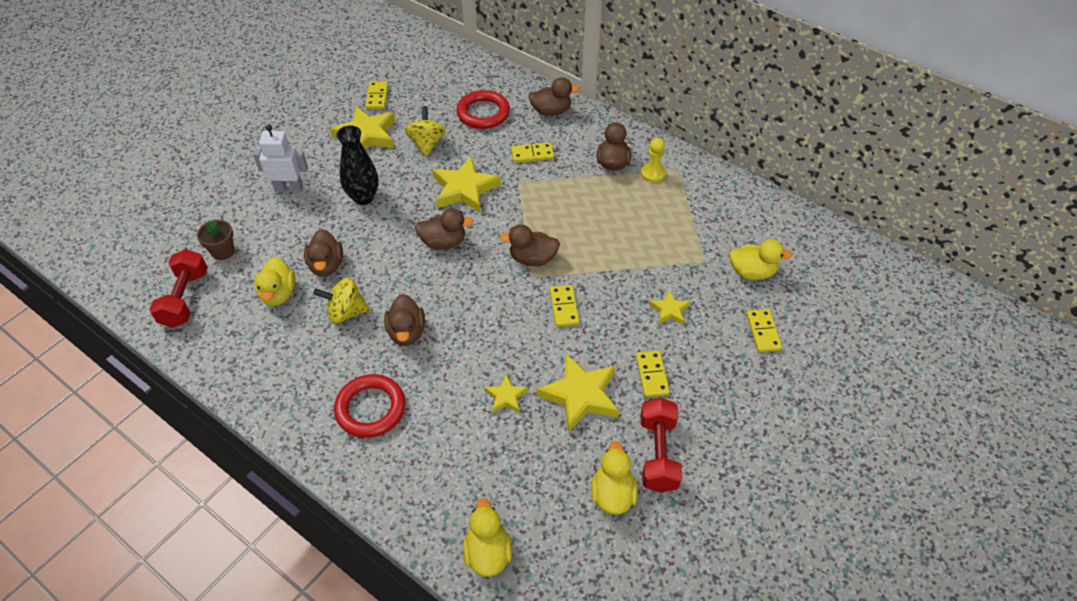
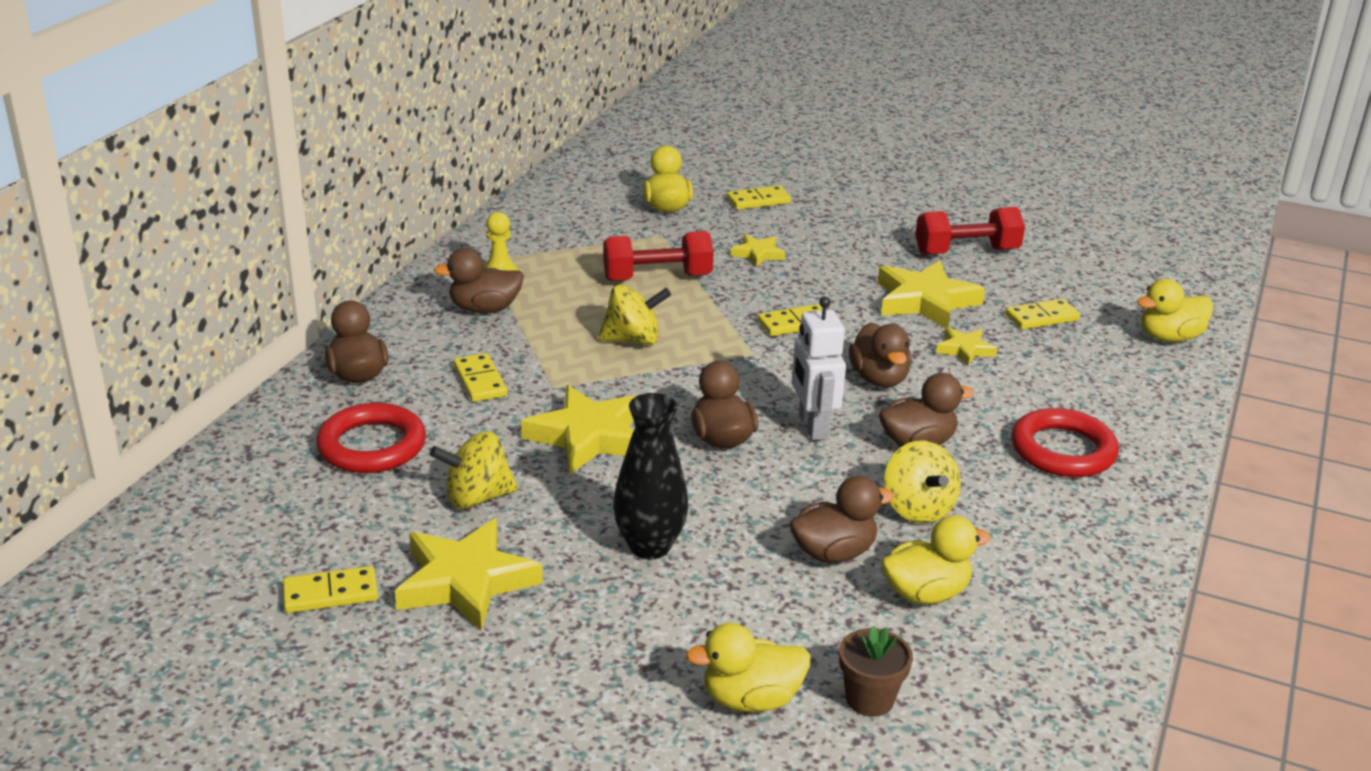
camera: 105 degrees left, 20 degrees down
(185, 298) = (1008, 714): red dumbbell -> red dumbbell (657, 278)
(289, 188) = (659, 654): white robot -> white robot (812, 426)
(532, 259) = (718, 356): brown duck -> brown duck (879, 379)
(561, 222) = (633, 340): none -> yellow spinning top
(612, 494) = (1036, 273): yellow duck -> yellow duck (751, 699)
(652, 375) = (864, 260): yellow domino -> yellow domino (1041, 317)

